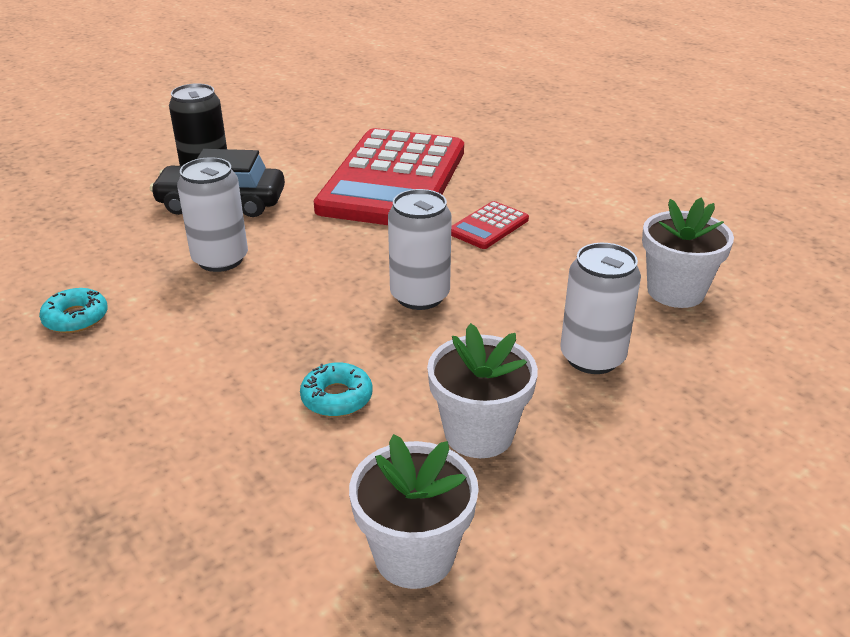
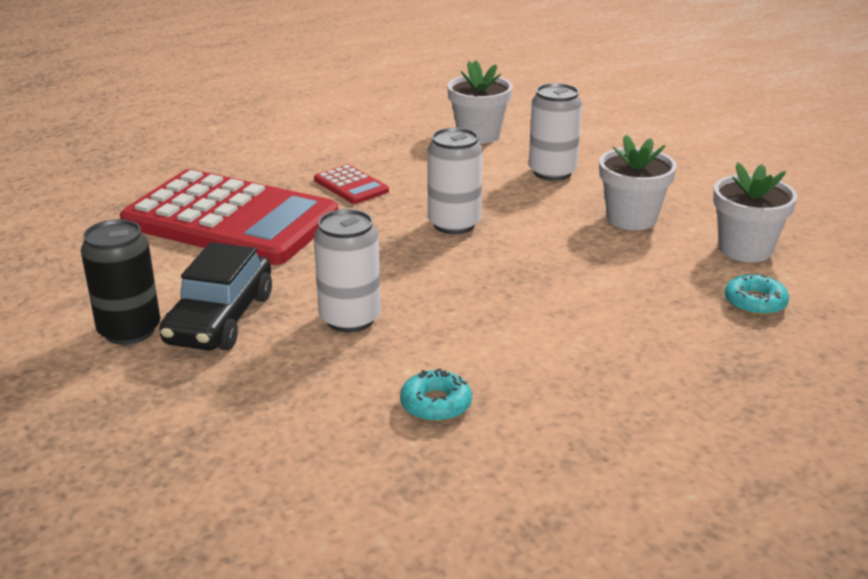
camera: 80 degrees left, 5 degrees down
(337, 397) = (587, 267): turquoise donut -> turquoise donut (755, 302)

